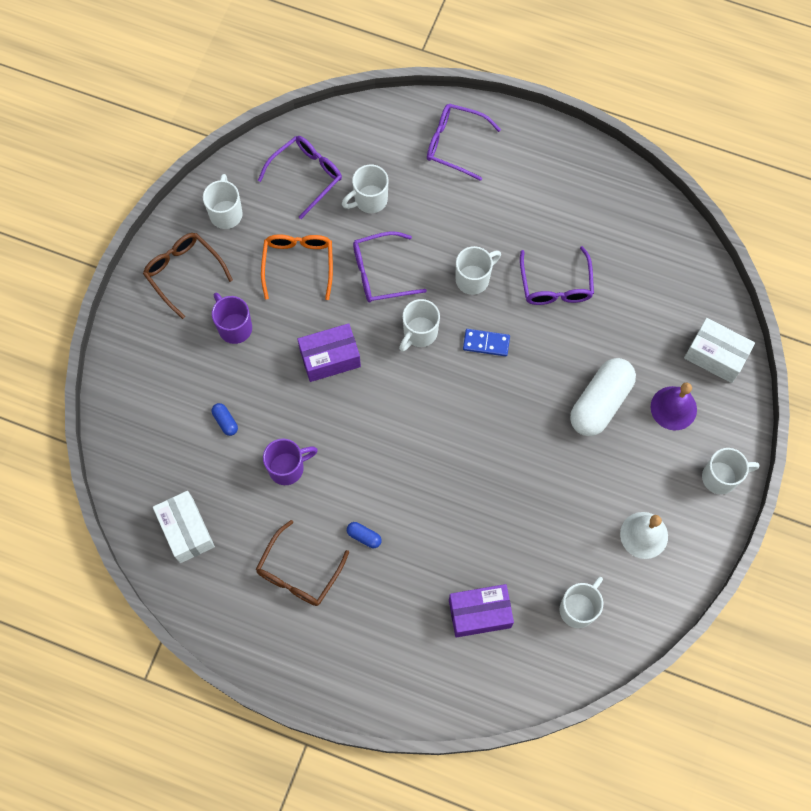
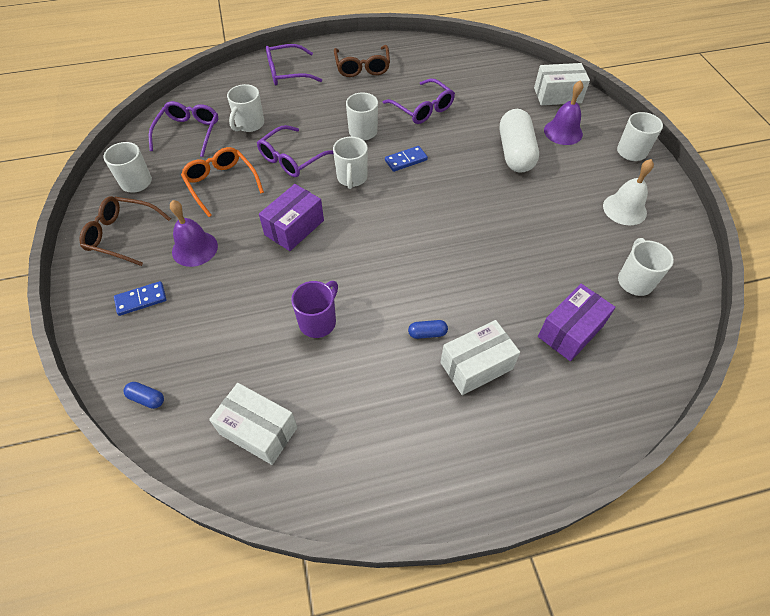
camera: 35 degrees left, 15 degrees down
(165, 354) = (141, 299): none -> blue domino
(225, 421) = (234, 319): blue capsule -> blue capsule (147, 398)
(234, 327) = (194, 248): purple mug -> purple bell
(298, 572) = (394, 398): brown glasses -> brown glasses (362, 67)
(379, 590) = (476, 366): none -> white box

